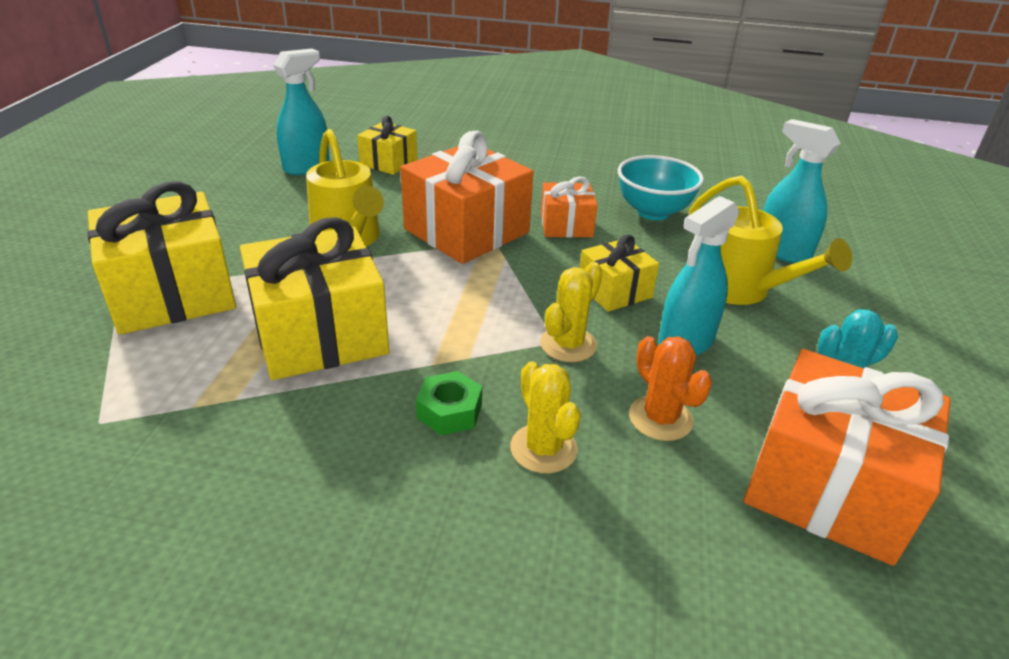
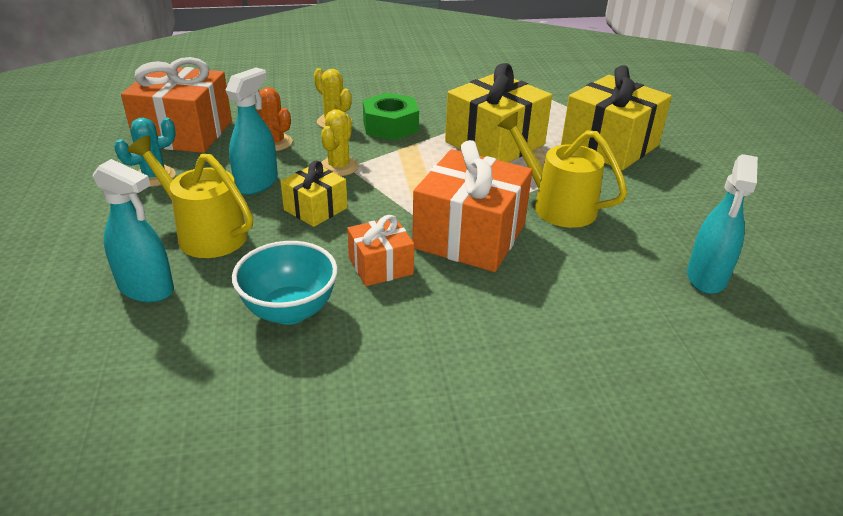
camera: 160 degrees right, 0 degrees up
(389, 162) = (637, 310): yellow gift -> none
(449, 411) = (390, 126): green nut -> green nut, size x1.62

